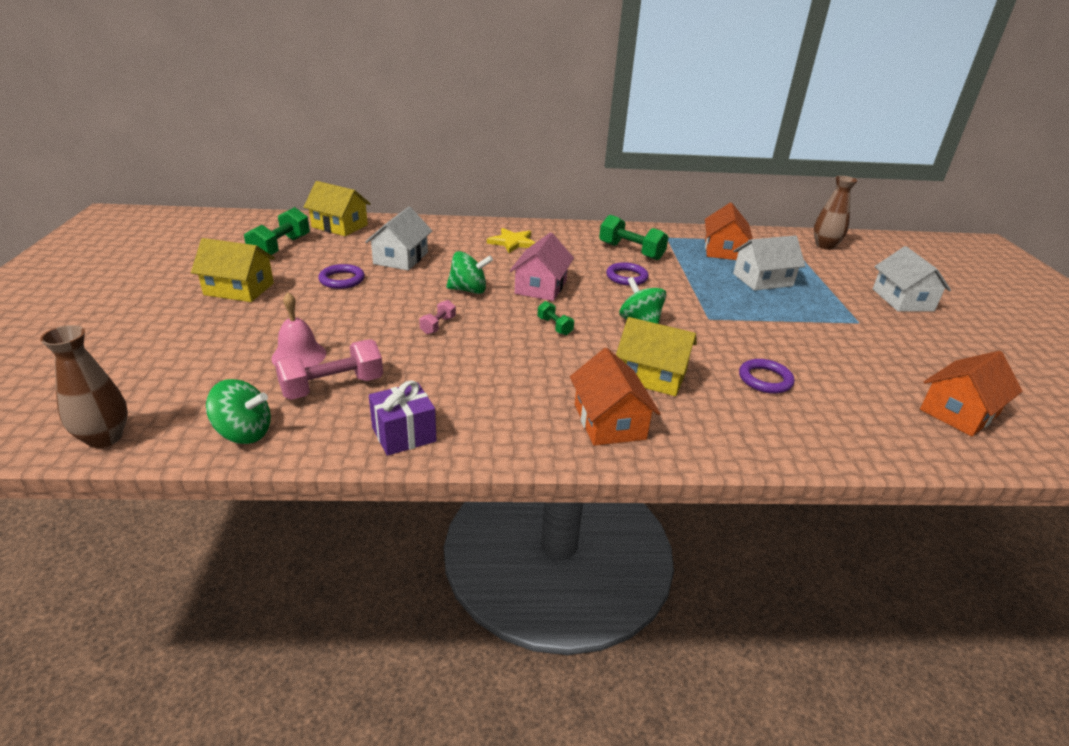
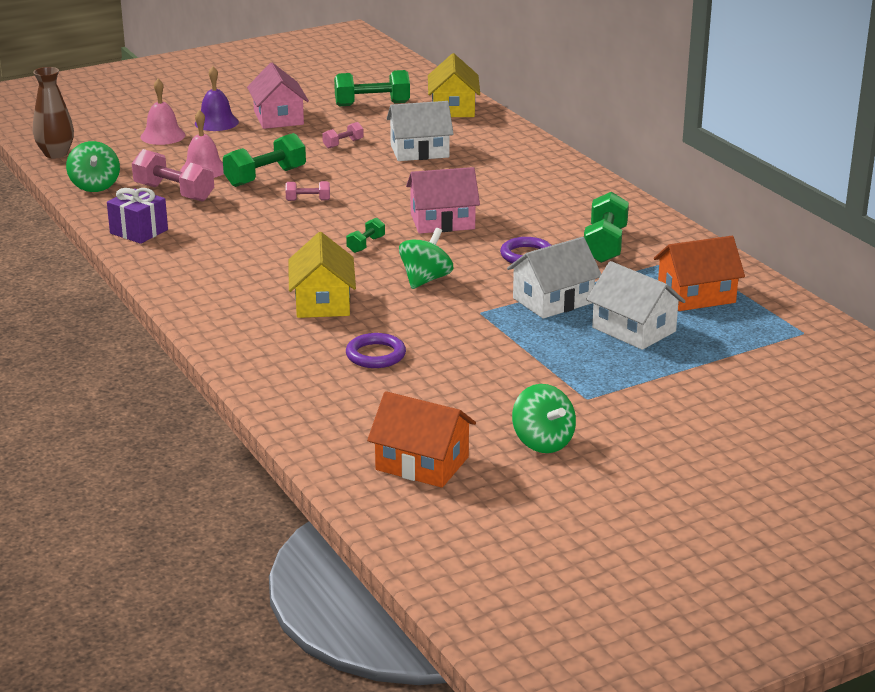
camera: 65 degrees right, 5 degrees down
(177, 355) = (163, 136): none -> pink bell
(196, 319) = (216, 122): none -> purple bell
(239, 289) = (278, 118): yellow house -> pink house
(342, 280) = (343, 144): purple ring -> pink dumbbell
(362, 330) = (265, 177): none -> green dumbbell
(468, 290) = (391, 194): green spinning top -> green spinning top (542, 442)
(513, 242) = (534, 185): yellow star -> none
(609, 421) = (227, 297): orange house -> none
(825, 246) = (830, 360): brown vase -> none
(902, 300) = (703, 425): white house -> white house (553, 300)

